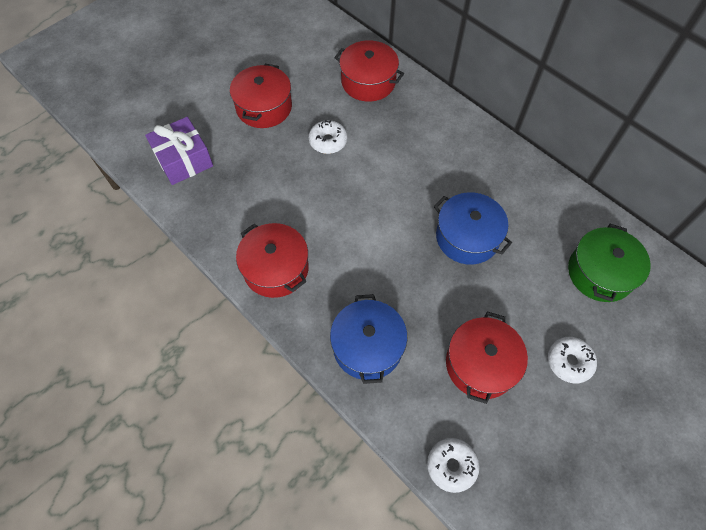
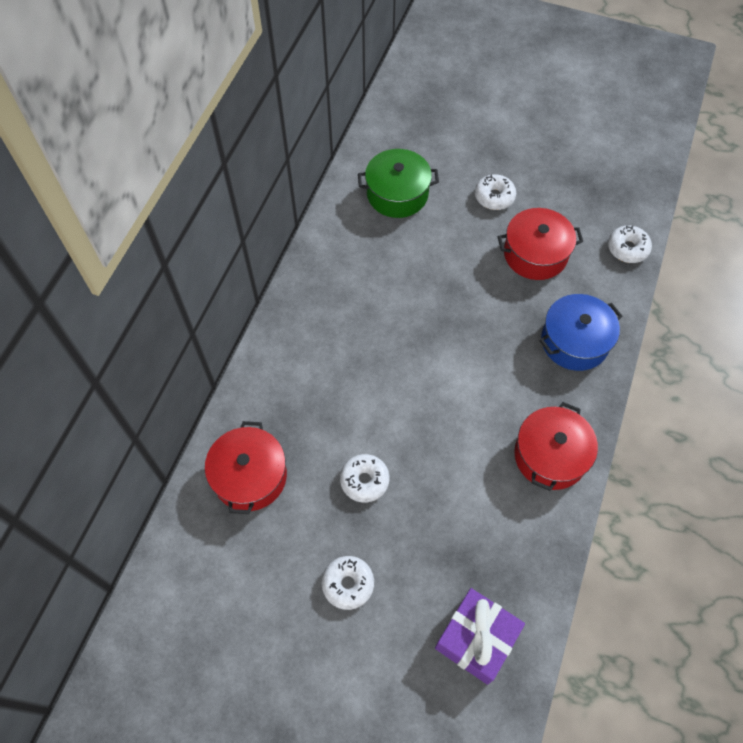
camera: 115 degrees left, 0 degrees up
(264, 107) = (348, 584): red pot -> white donut
(467, 237) = (417, 302): blue pot -> none

